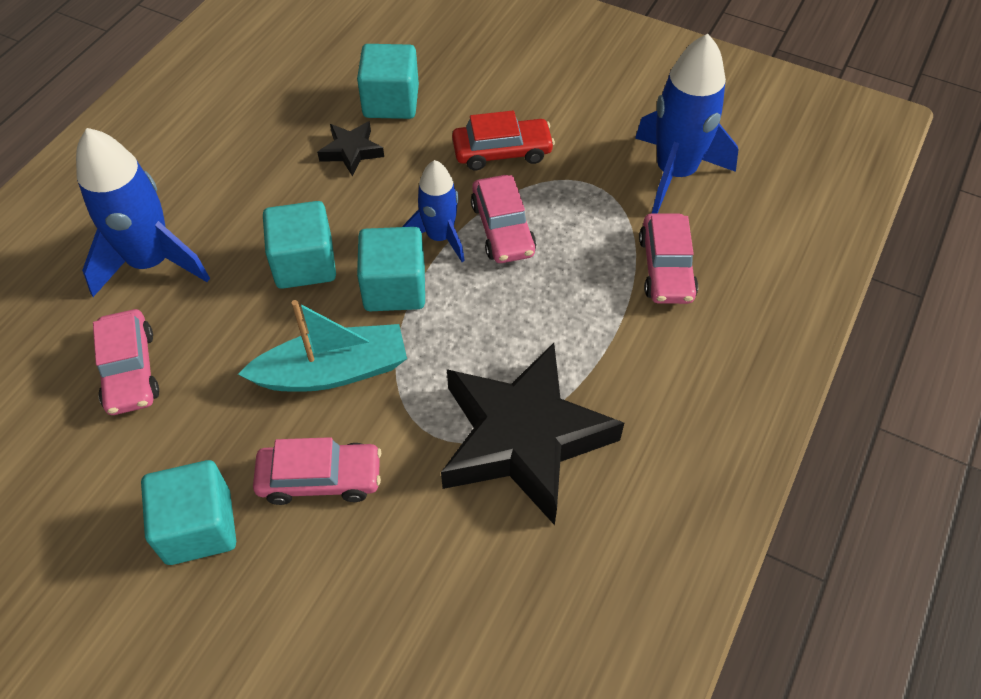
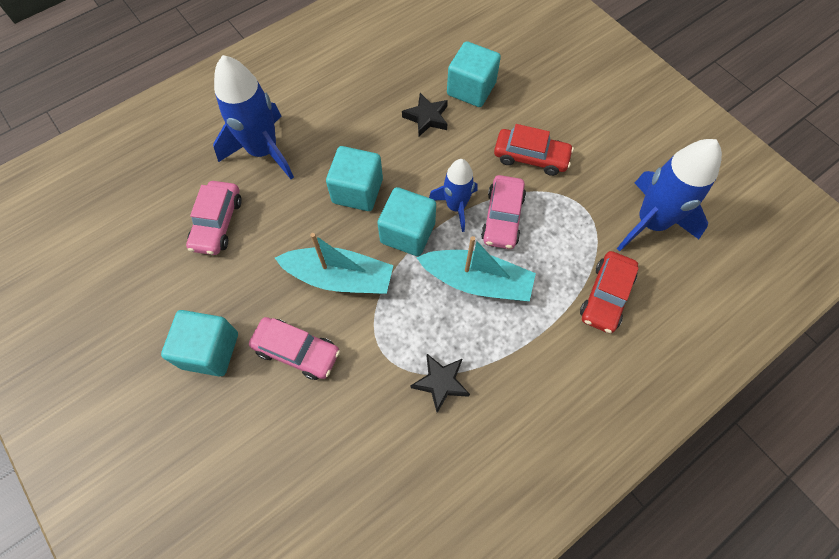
camera: 25 degrees right, 10 degrees up
(508, 309) = (477, 281): none -> turquoise boat
(523, 438) = (440, 383): black star -> black star, size x0.43
(666, 268) = (606, 296): pink car -> red car

